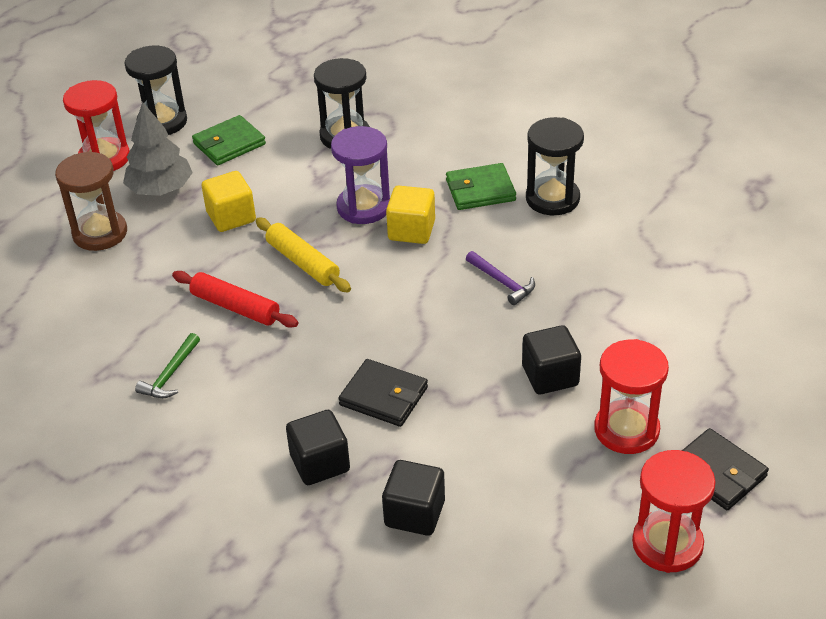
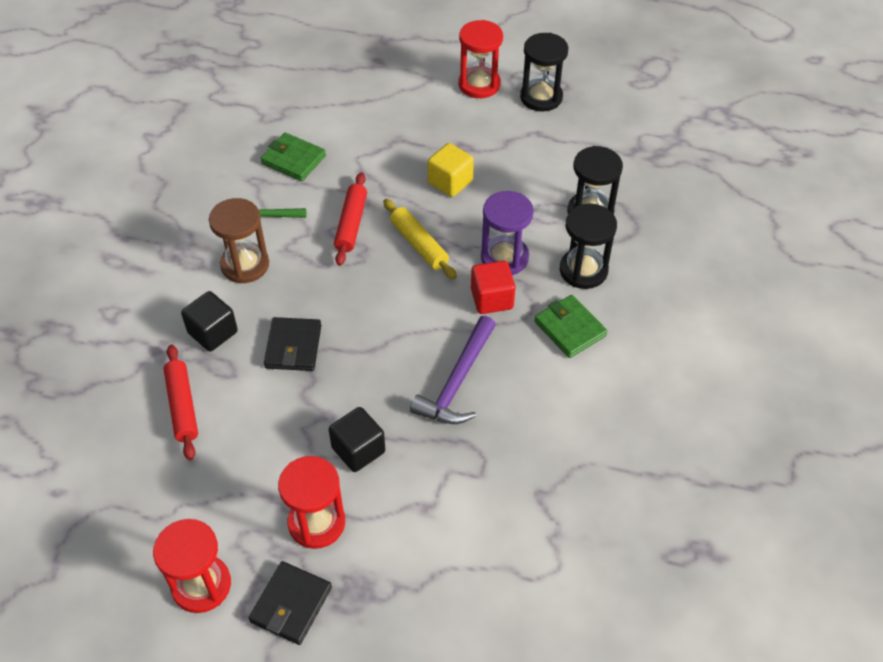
camera: 65 degrees right, 10 degrees up
(100, 233) = (395, 118): brown hourglass -> brown hourglass (245, 265)
(160, 189) = (461, 129): grey tree -> none
(229, 144) = (537, 146): green wallet -> green wallet (293, 159)
(303, 262) = (419, 244): yellow rolling pin -> yellow rolling pin turned 60 degrees counterclockwise
(411, 230) = (492, 299): yellow cube -> red cube
(414, 513) = (182, 406): black cube -> red rolling pin
(502, 282) = (457, 382): purple hammer -> purple hammer, size x1.76
(552, 199) = (587, 385): black hourglass -> black hourglass (583, 270)

